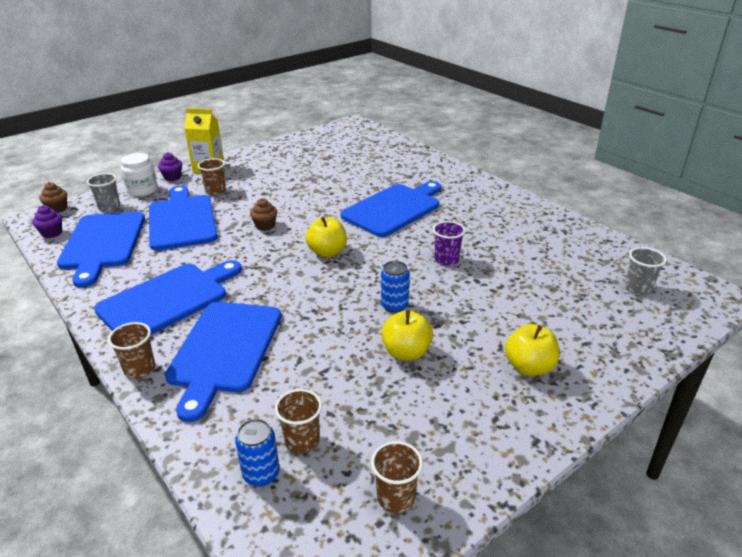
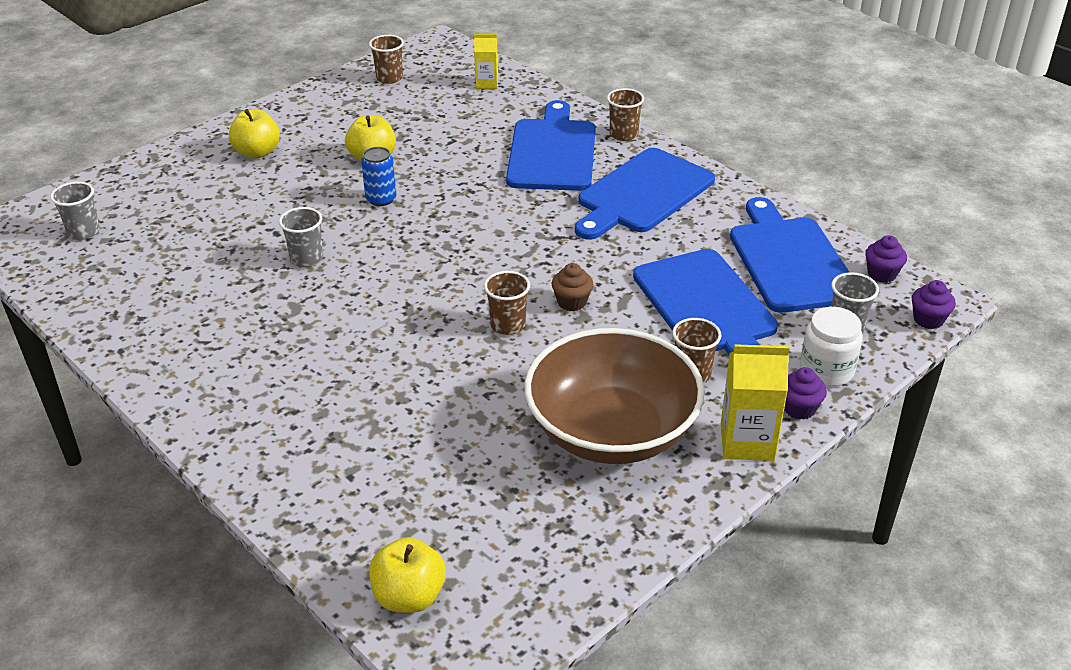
camera: 175 degrees right, 5 degrees up
(57, 209) = (928, 320): brown cupcake -> purple cupcake
(261, 474) = (487, 83): blue can -> yellow carton
(271, 173) = (611, 431): none -> brown bowl
(302, 441) = (461, 99): brown cup -> brown cup (508, 325)
(327, 252) = (468, 262): yellow apple -> yellow apple (409, 596)
(394, 209) = (371, 347): blue cutting board -> none
(446, 260) = (306, 258): purple cup -> grey cup

